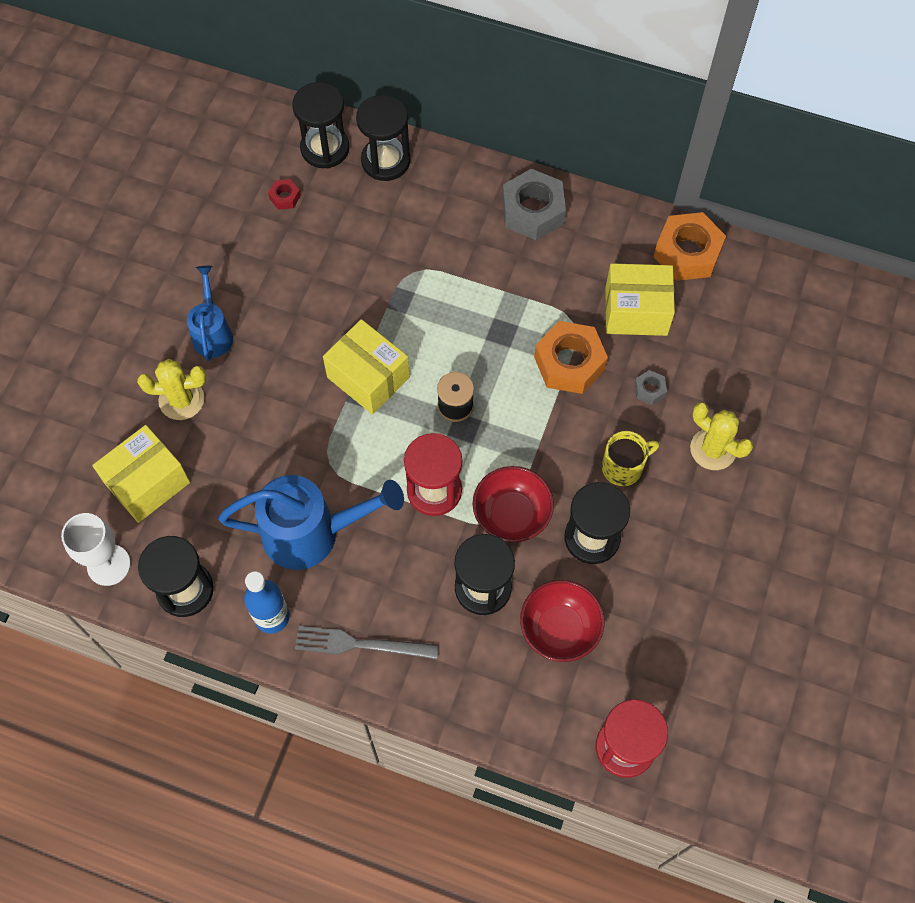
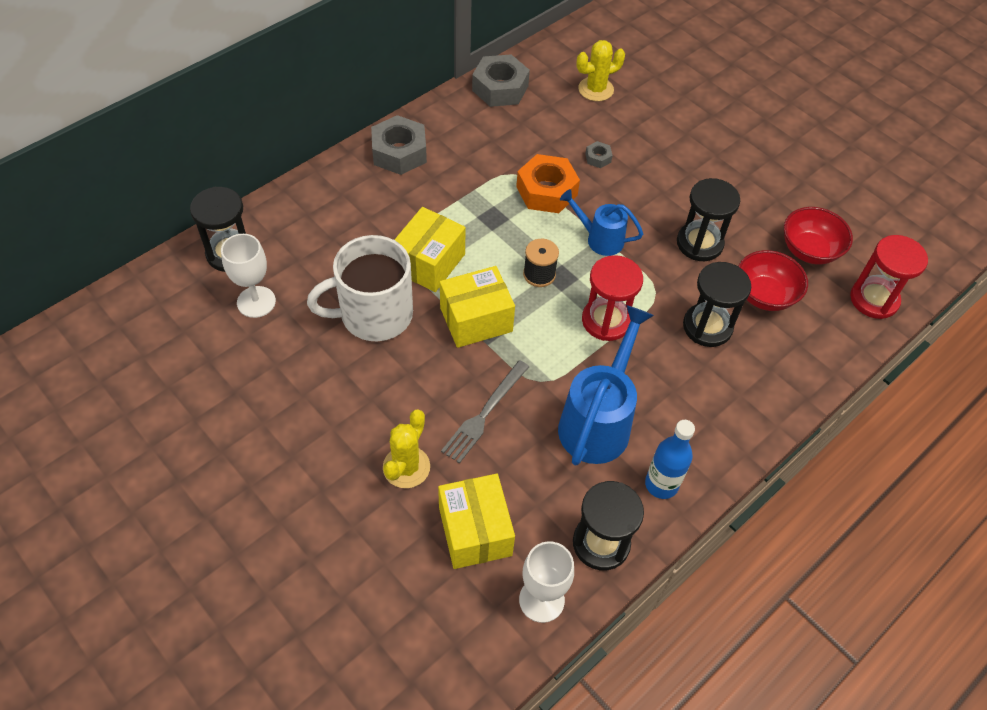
camera: 65 degrees left, 10 degrees down
(212, 333) = (354, 413): blue watering can -> blue watering can (599, 239)
(285, 197) = (256, 302): red nut -> white goblet
(324, 293) = (374, 314): none -> white mug
(360, 644) = (717, 429): grey fork -> grey fork (484, 413)
(385, 161) = (278, 219): black hourglass -> none
(511, 515) = (655, 282): red bowl -> red bowl (809, 250)
(623, 467) = (652, 200): yellow mug -> none
(636, 311) = (528, 136): yellow box -> yellow box (429, 263)
(687, 253) = (500, 88): orange nut -> grey nut
(713, 449) = (666, 147): yellow cactus -> yellow cactus (596, 89)

